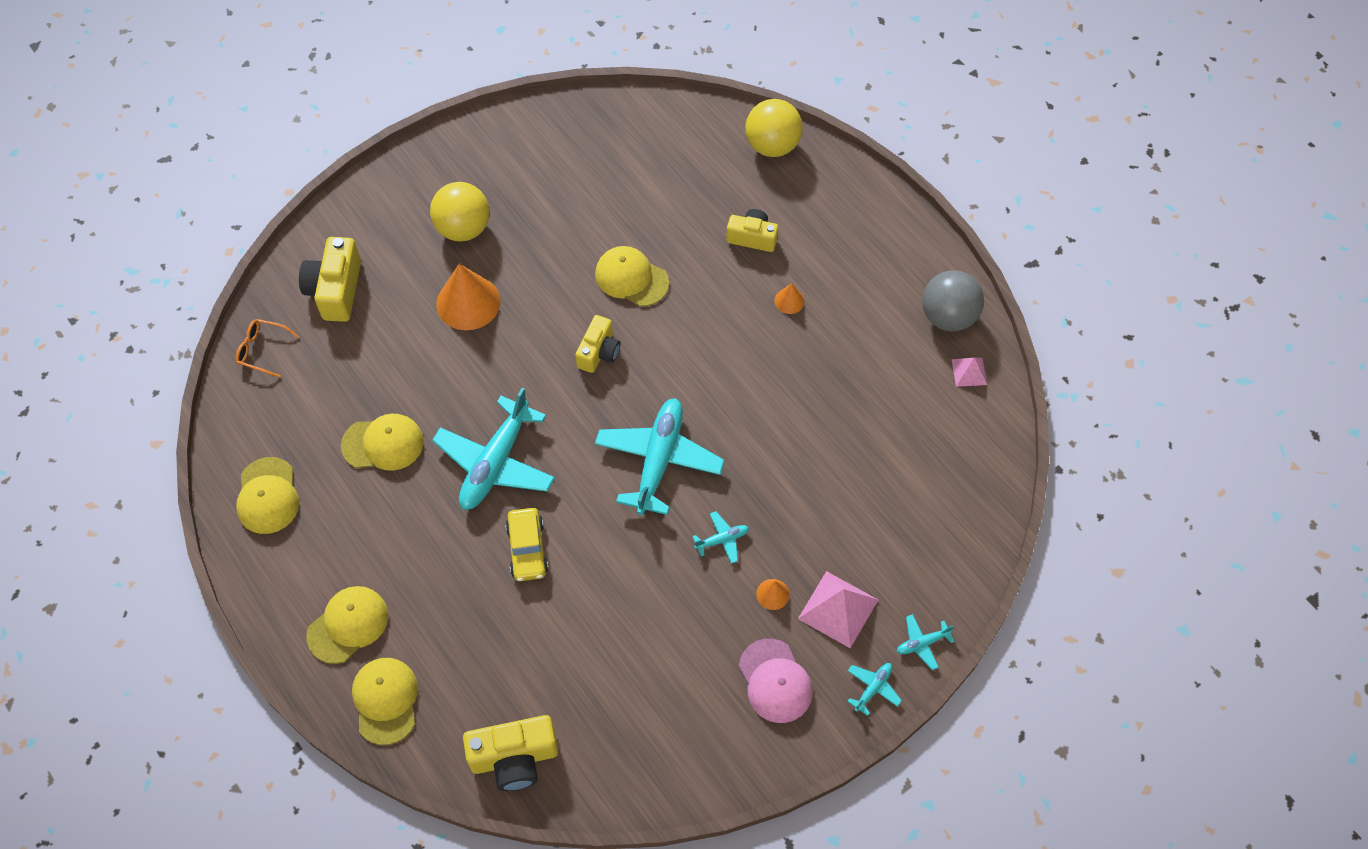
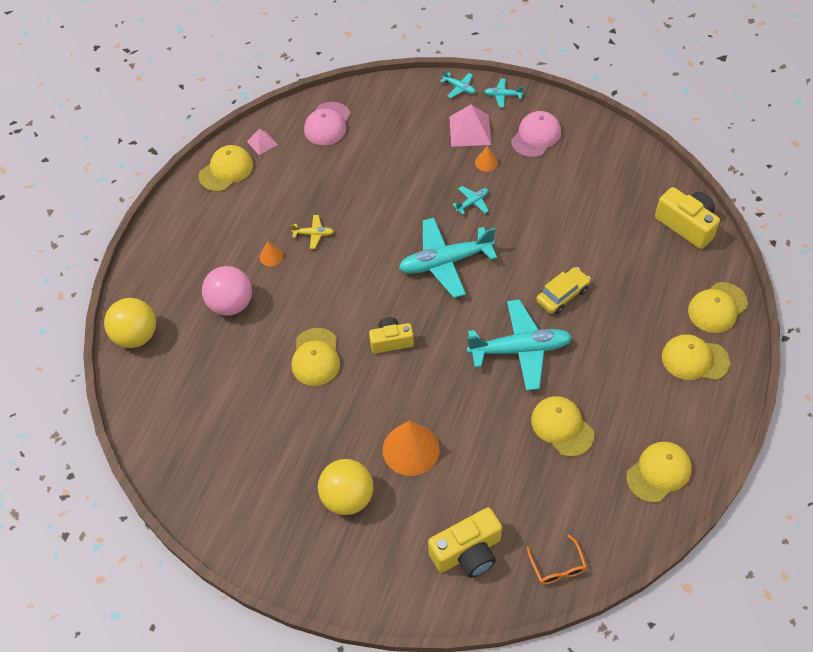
camera: 120 degrees left, 5 degrees down
(722, 539) = (472, 202): turquoise plane -> turquoise plane turned 105 degrees clockwise
(752, 237) = (231, 304): yellow camera -> pink ball
(792, 355) = (313, 234): none -> yellow plane
(948, 316) = (226, 170): grey ball -> yellow cap
(955, 455) = (327, 124): none -> pink cap

